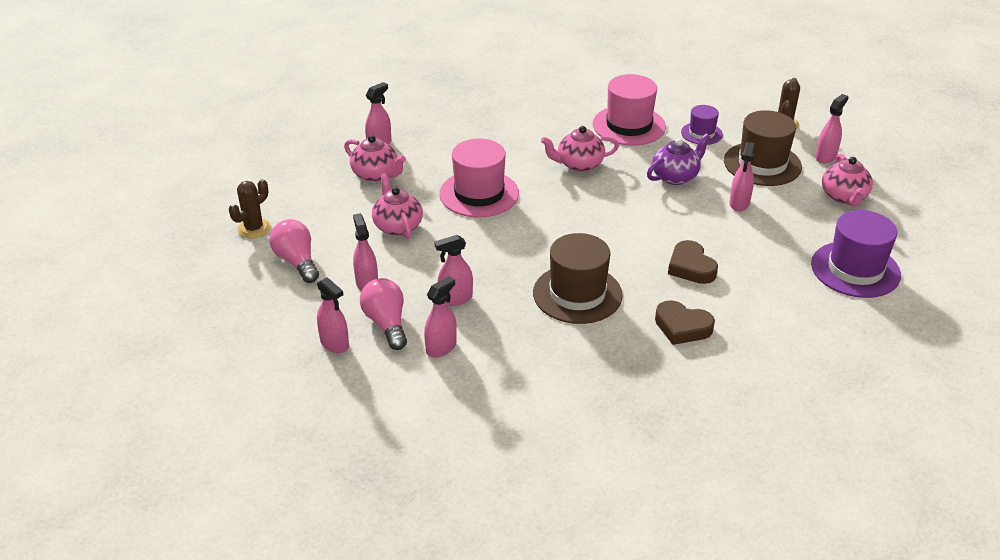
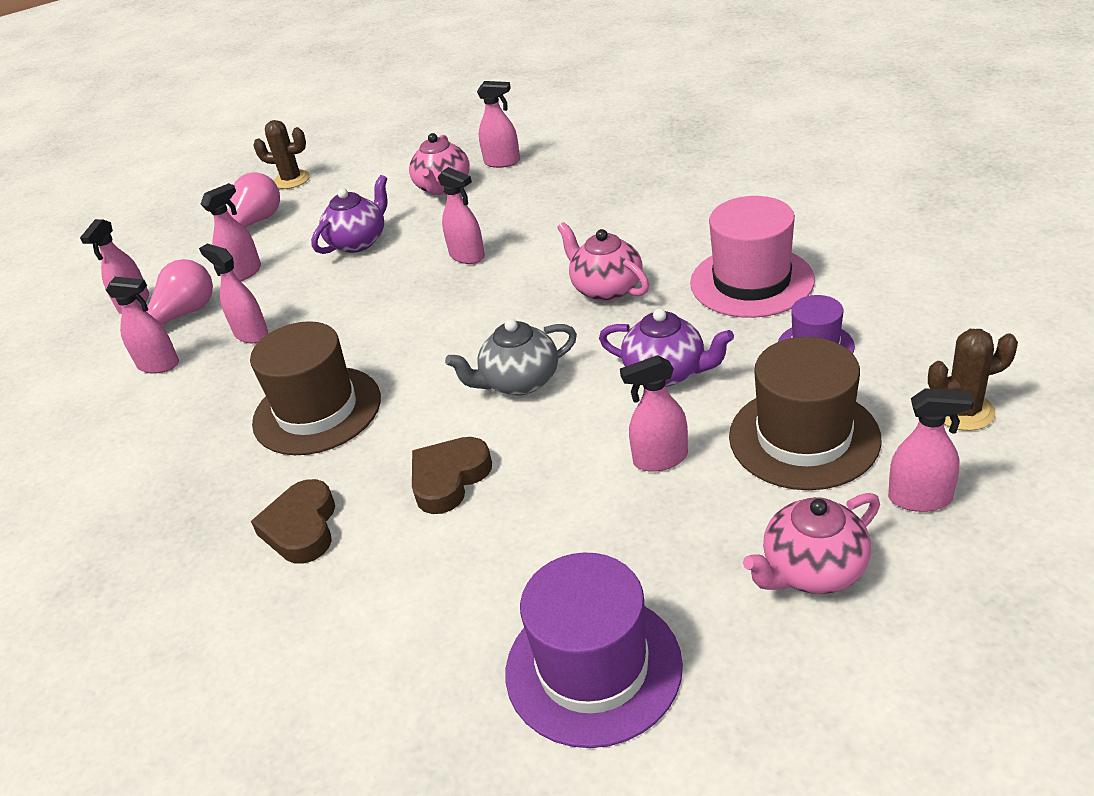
camera: 65 degrees right, 0 degrees up
(397, 226) = (358, 242): pink teapot -> purple teapot
(479, 194) = (467, 256): pink hat -> pink spray bottle
(632, 219) = (519, 382): none -> grey teapot

